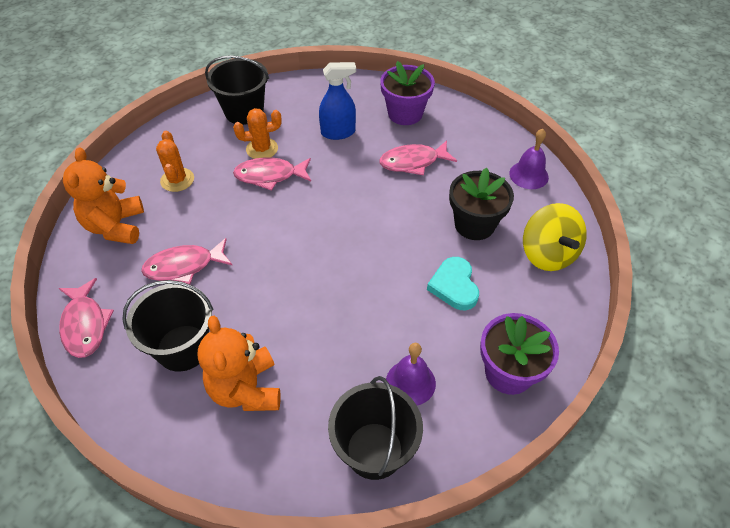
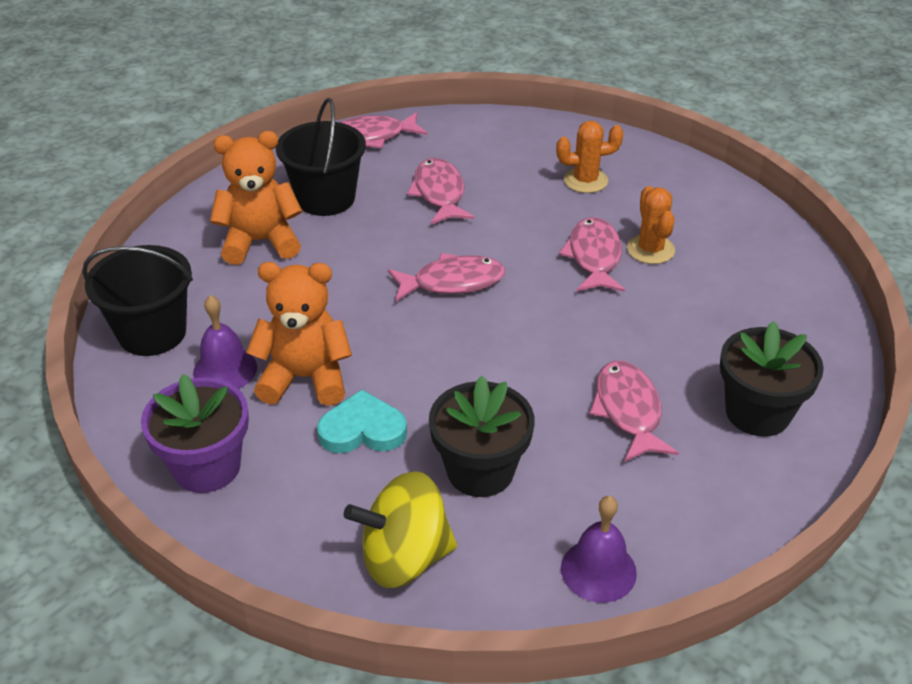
camera: 95 degrees right, 10 degrees down
(115, 226) = (508, 143): orange teddy bear -> orange teddy bear (305, 378)
(244, 112) = (734, 232): black bucket -> none
(299, 250) = (452, 282): none -> pink fish
(338, 132) = (696, 327): blue spray bottle -> none
(405, 114) = (757, 413): purple flower pot -> black flower pot

